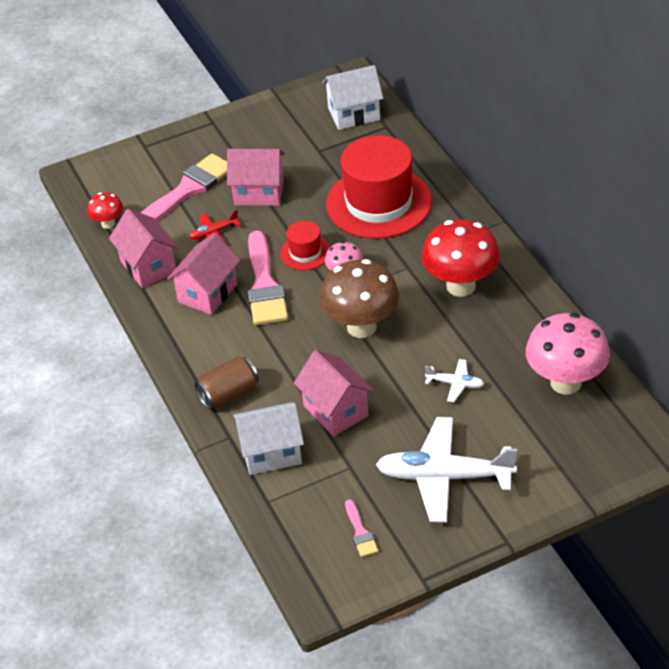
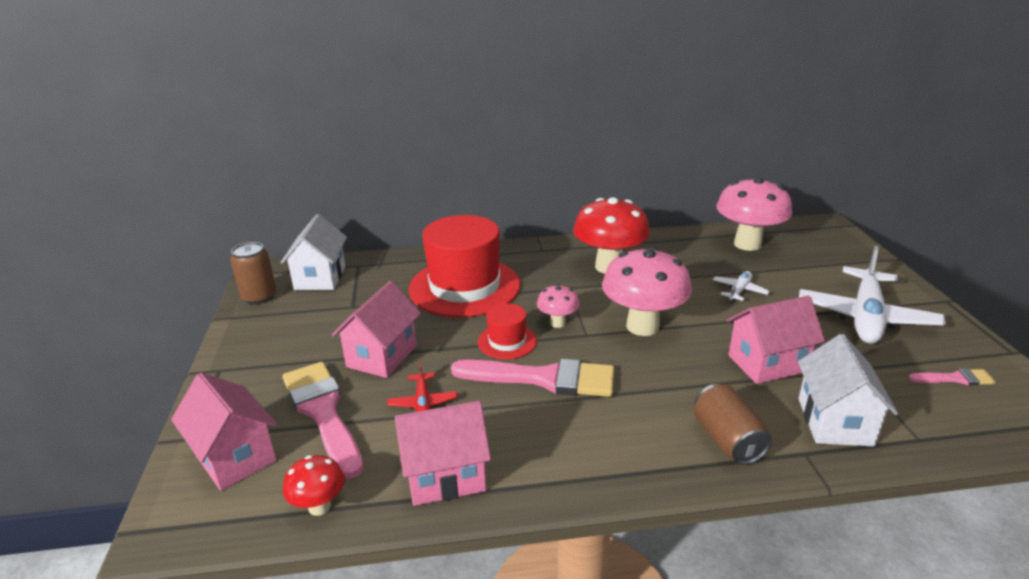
camera: 75 degrees left, 15 degrees down
(207, 293) = (532, 427): pink house -> pink house (235, 457)
(310, 95) = (259, 297): none -> brown can
(361, 327) = (642, 326): brown mushroom -> pink mushroom

